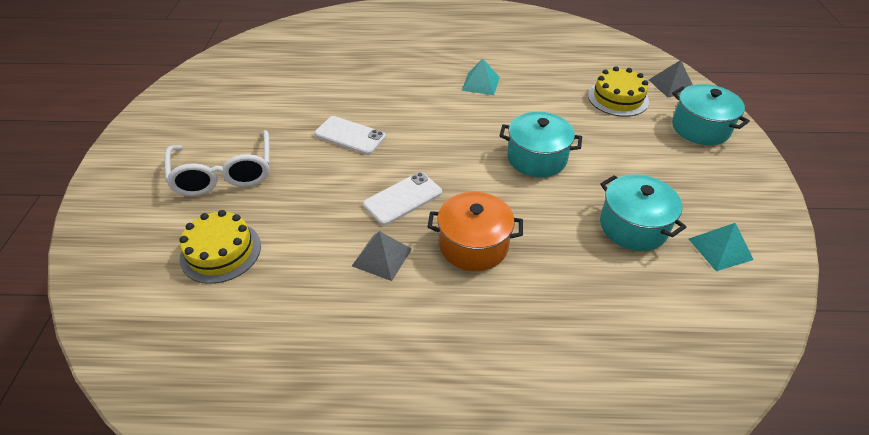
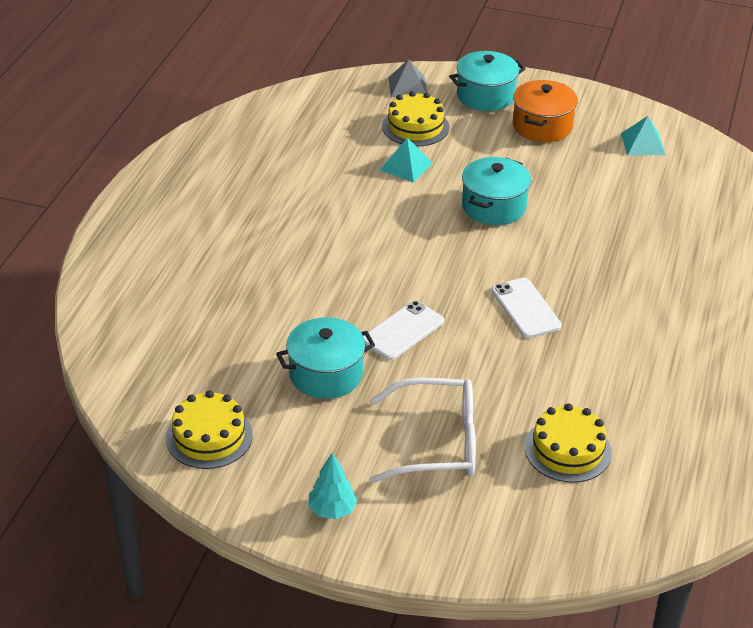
camera: 75 degrees left, 5 degrees down
(153, 136) = (332, 510): none -> turquoise tree
(222, 76) = (209, 436): none -> yellow cake
(382, 257) = (604, 336): grey pyramid -> none
(473, 245) = (603, 275): orange pot -> orange pot (542, 126)
(480, 83) = (342, 211): turquoise pyramid -> turquoise pyramid (406, 166)
(633, 226) = (605, 178): turquoise pot -> turquoise pot (326, 374)

